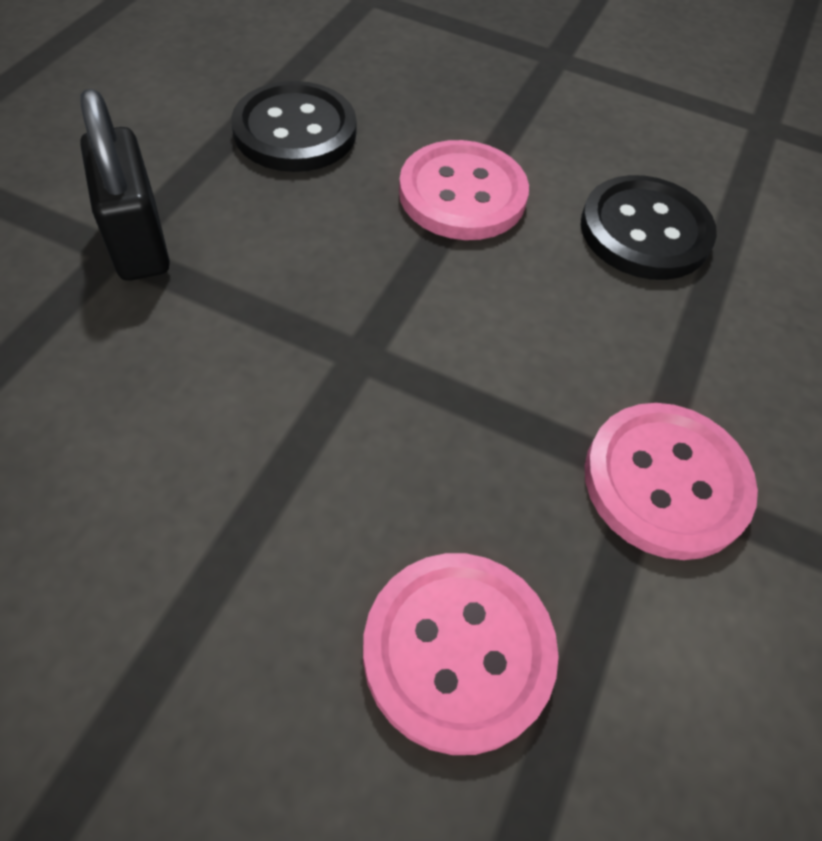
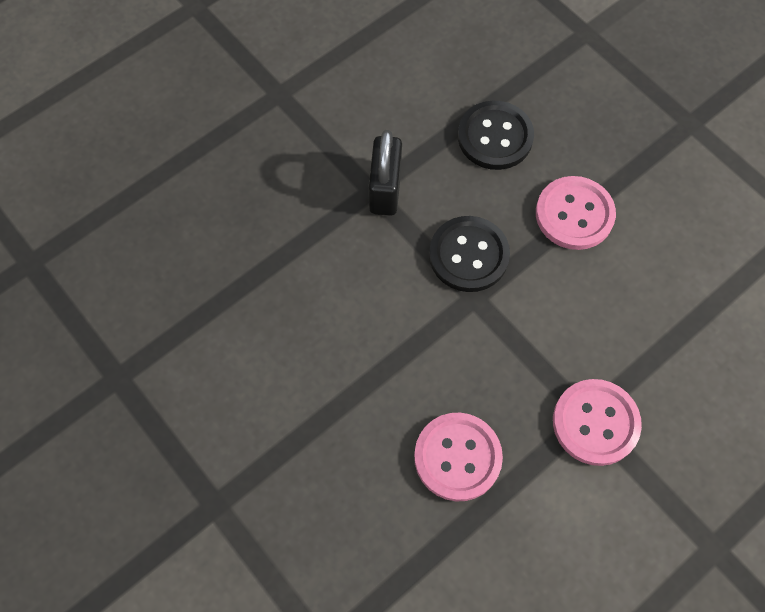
camera: 30 degrees right, 10 degrees up
(645, 231) = (672, 276): black button -> black button (468, 255)

